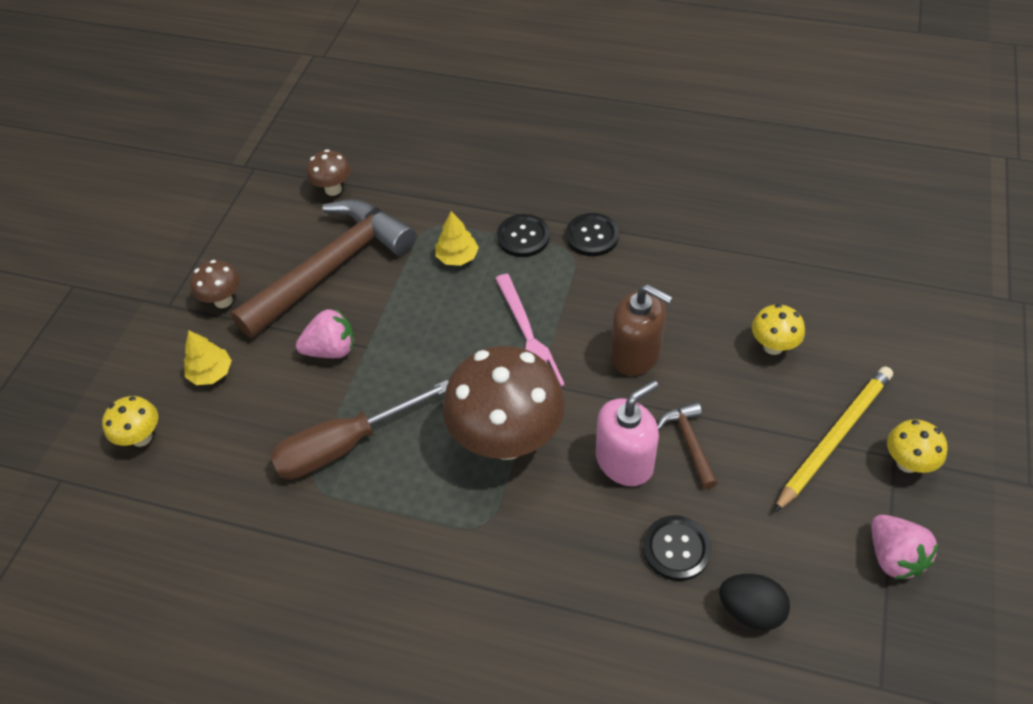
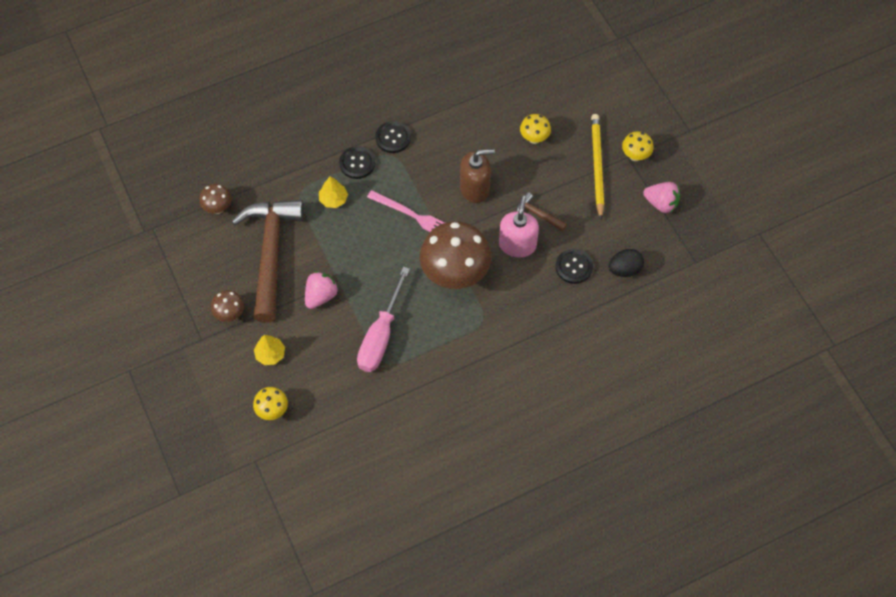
camera: 45 degrees left, 10 degrees up
(345, 445) = (381, 336): brown screwdriver -> pink screwdriver

